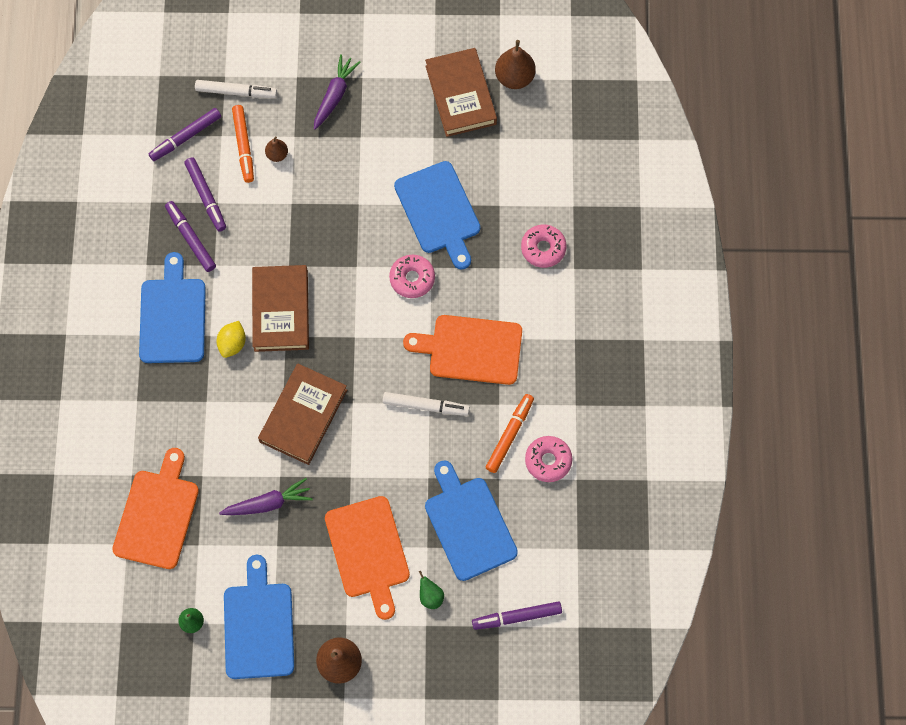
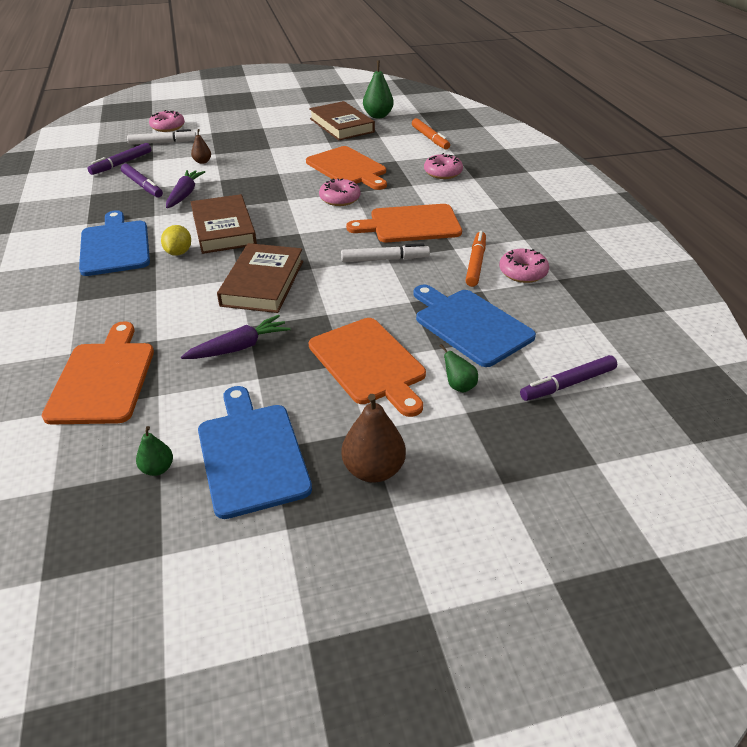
camera: 15 degrees left, 30 degrees down
(191, 238) = (130, 205): purple marker -> none
(243, 146) = (173, 161): orange marker -> orange marker (430, 138)
(246, 48) = (168, 127): none -> pink donut
(334, 96) = (243, 135): purple carrot -> purple carrot (184, 195)
(439, 211) = (348, 168): blue cutting board -> orange cutting board
(514, 77) = (378, 116): brown pear -> green pear

